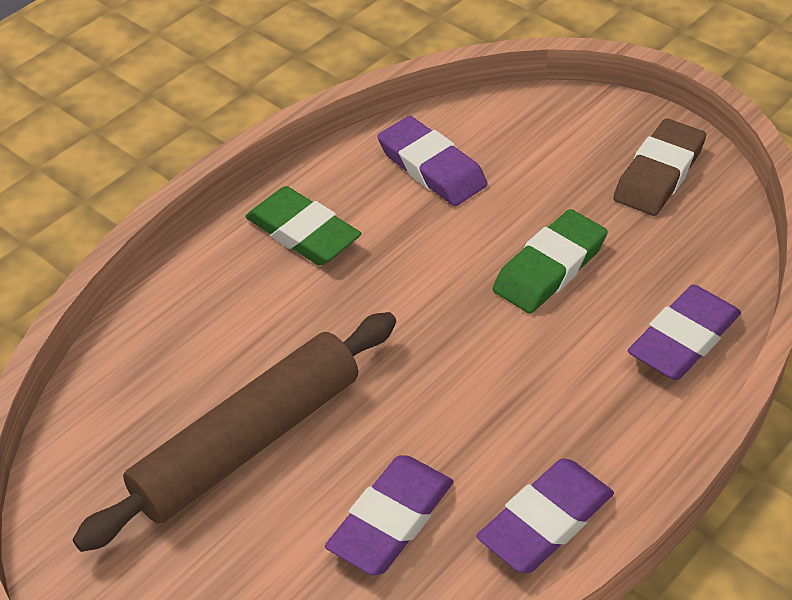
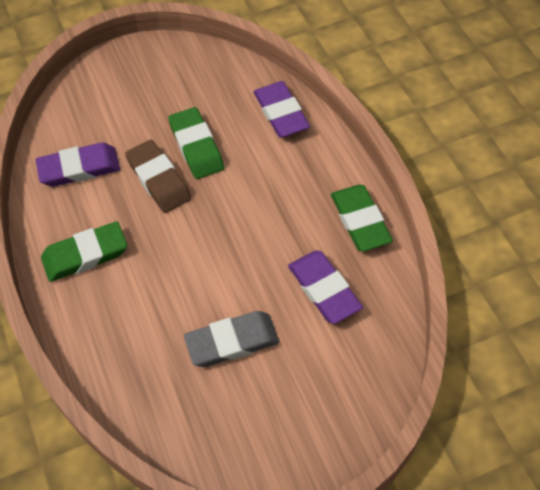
camera: 65 degrees left, 10 degrees up
(248, 442) = (232, 342): brown rolling pin -> grey eraser
(545, 521) = (360, 221): purple eraser -> green eraser
(659, 173) = (162, 69): brown eraser -> brown eraser (159, 179)

